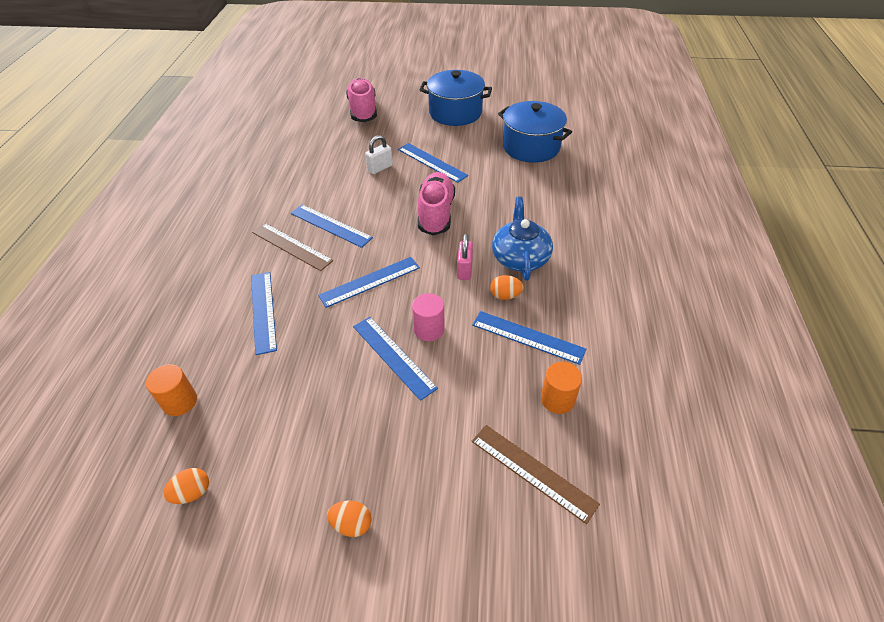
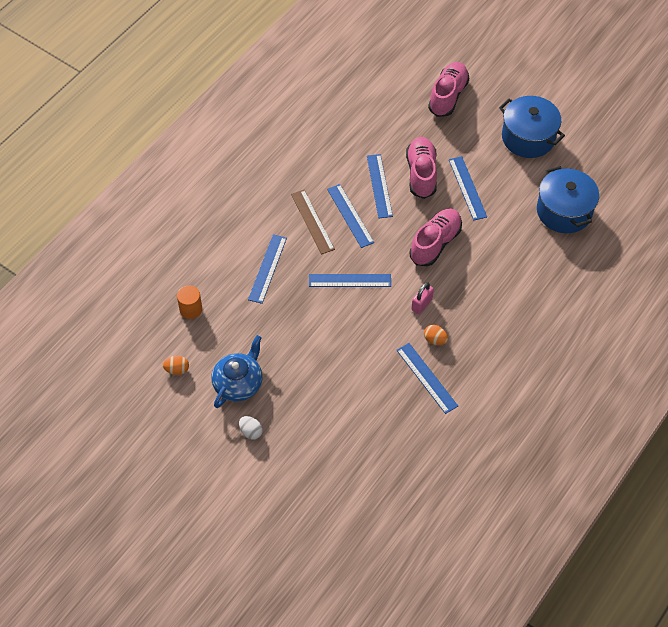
camera: 30 degrees right, 10 degrees up
(352, 524) = (251, 432): orange egg -> white egg
(380, 168) = (421, 174): white padlock -> pink shoe
(393, 356) = (331, 345): blue ruler -> blue ruler (379, 186)
(429, 329) = (366, 338): pink cylinder -> none
(520, 258) = (469, 315): blue teapot -> blue teapot (238, 383)
(533, 471) = (366, 459): brown ruler -> none
(557, 399) = (413, 427): orange cylinder -> none

